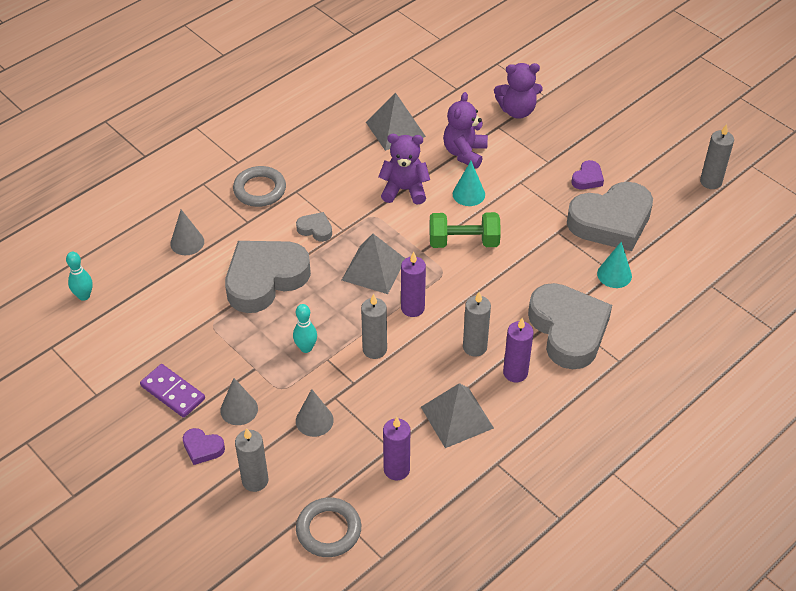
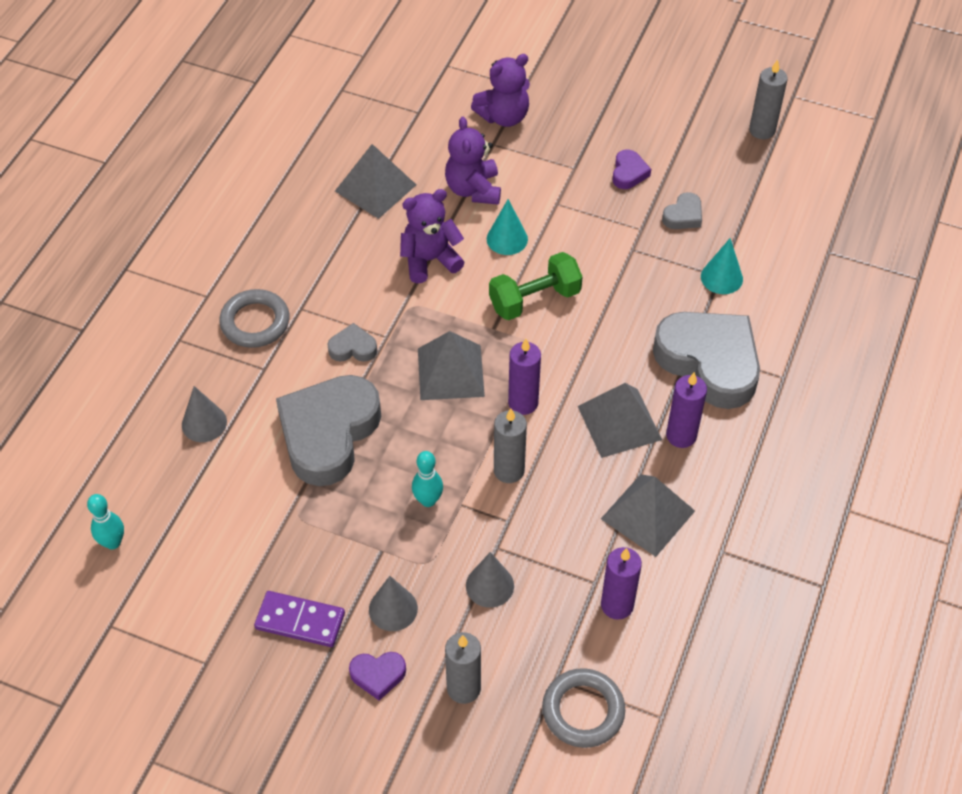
camera: 25 degrees left, 5 degrees up
(474, 347) = (619, 423): grey candle -> grey pyramid
(611, 222) = (683, 215): grey heart -> grey heart, size x0.42

